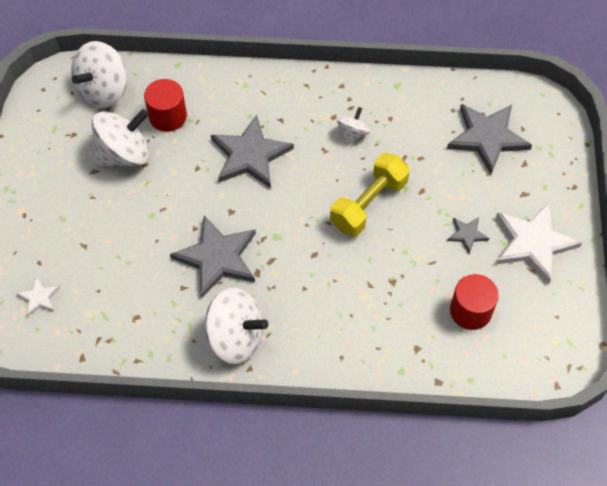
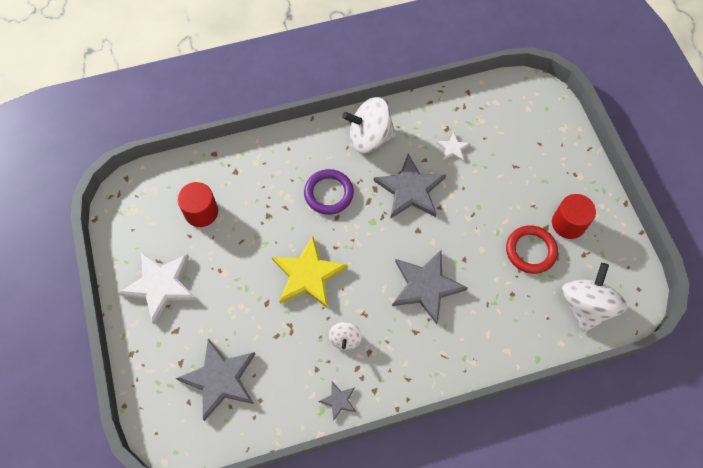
camera: 160 degrees right, 5 degrees up
(39, 298) = (522, 119): white star -> white star (453, 148)
(124, 154) = (530, 251): white spinning top -> red ring
(167, 116) = (515, 300): red cylinder -> red cylinder (568, 223)
(313, 284) = (328, 193): none -> purple ring
(368, 204) = (308, 275): yellow dumbbell -> yellow star
(467, 234) = (218, 275): grey star -> grey star (339, 400)

